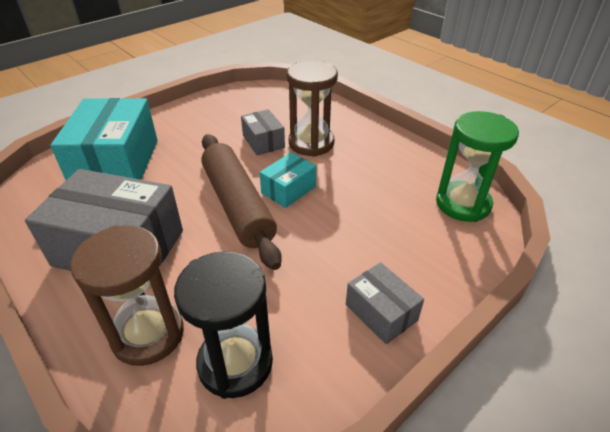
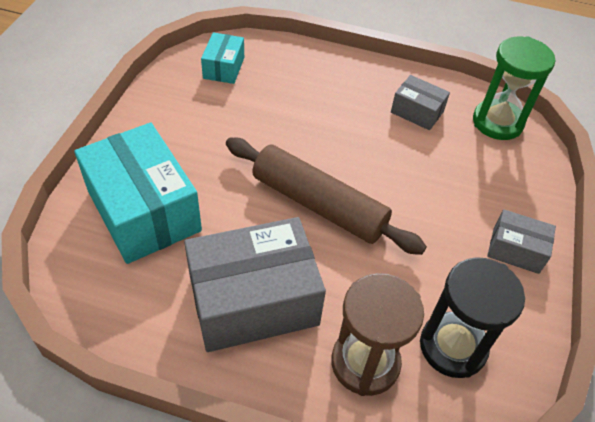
camera: 35 degrees left, 10 degrees up
(263, 142) = (274, 121): grey box -> grey box (417, 112)
(288, 190) = (348, 168): turquoise box -> turquoise box (224, 68)
(311, 143) = (322, 105): brown hourglass -> none

